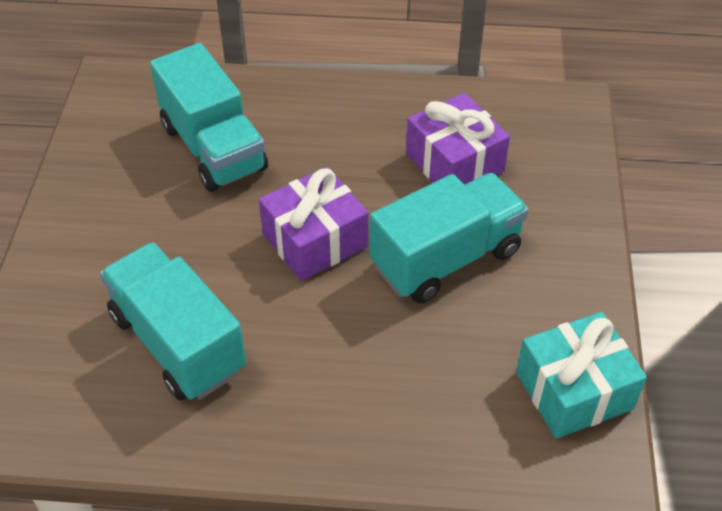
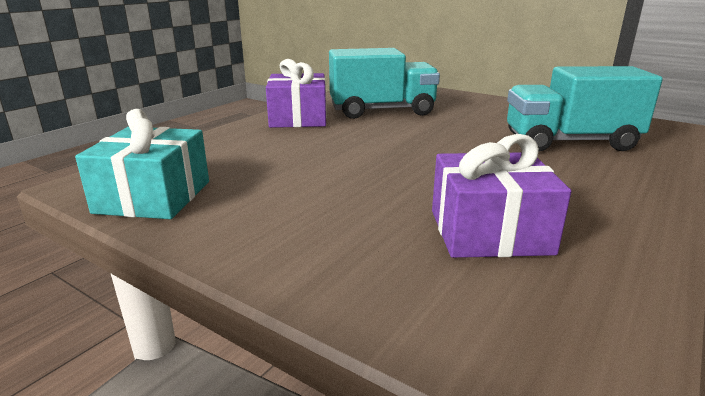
camera: 120 degrees right, 25 degrees down
(315, 240) = (430, 152): purple gift -> purple gift (298, 118)
(445, 258) = (355, 189): turquoise truck -> none

